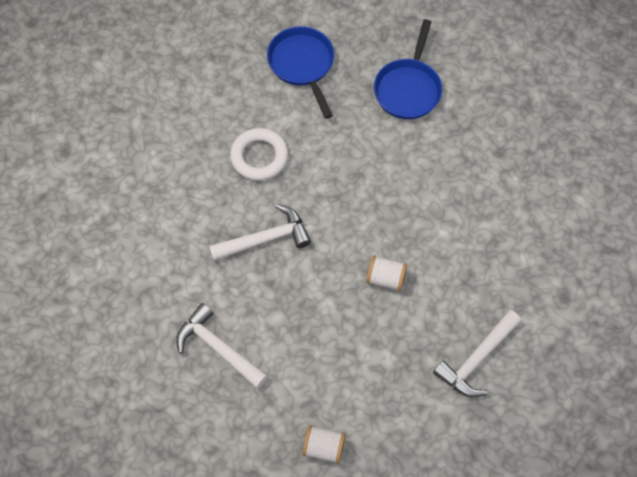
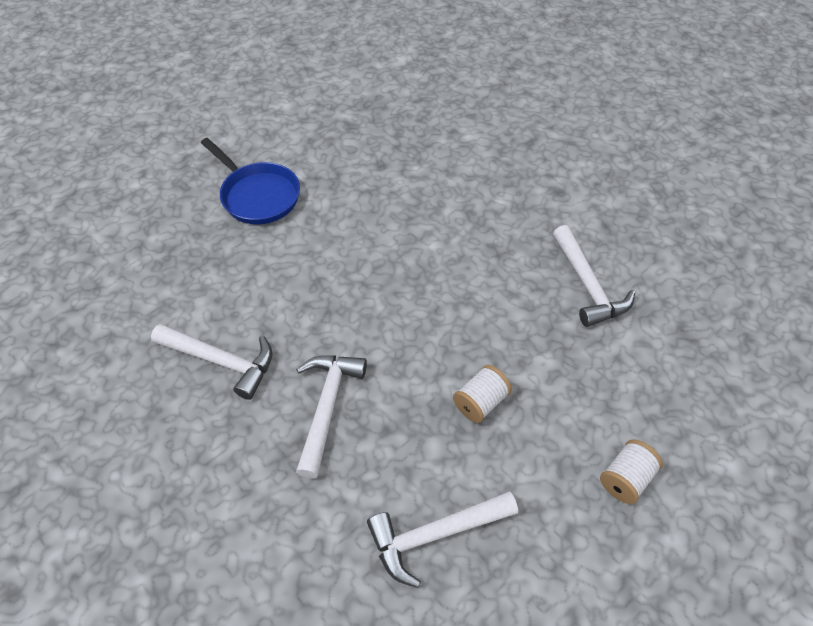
camera: 60 degrees left, 10 degrees down
(259, 157) = (221, 361): white ring -> white hammer
(302, 65) = (149, 265): blue pan -> none
(386, 278) = (453, 316): white spool -> white spool (480, 402)

